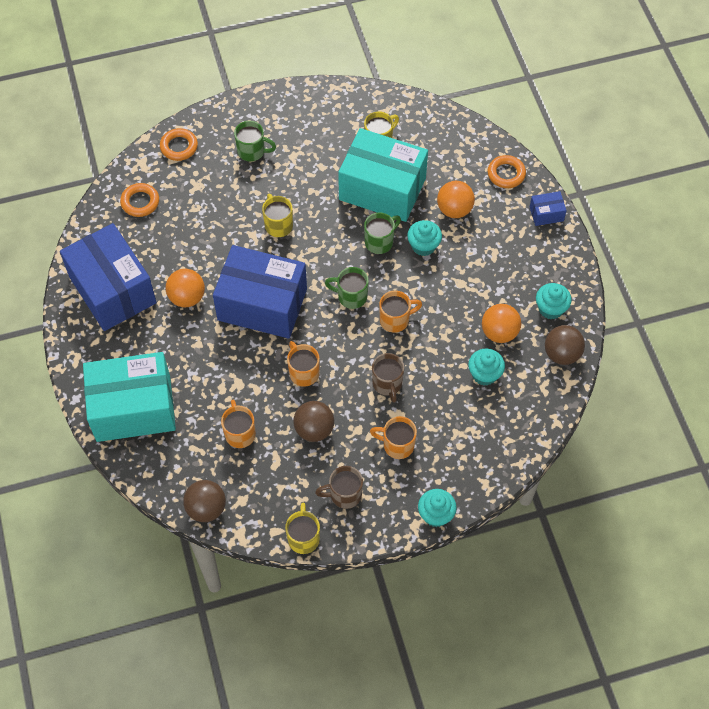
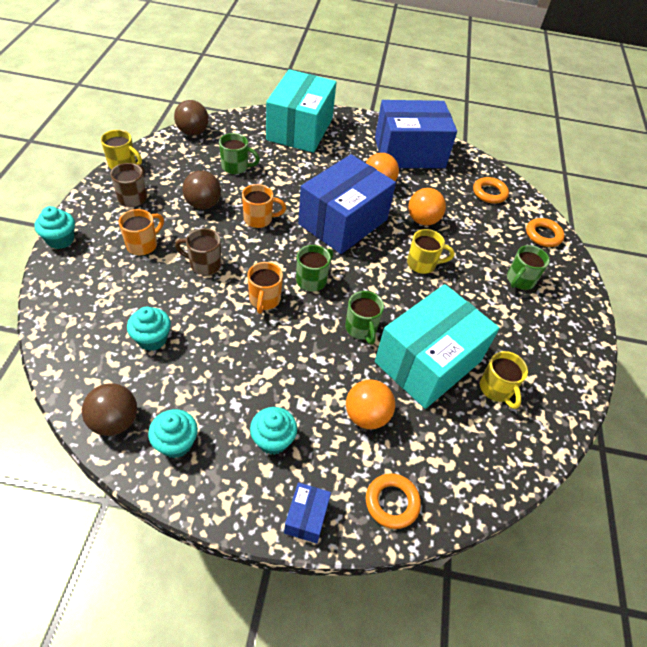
camera: 110 degrees right, 10 degrees down
(240, 433) = (236, 167): orange mug -> green mug
(423, 246) = (335, 363): turquoise cupcake -> turquoise cupcake (273, 440)
(499, 332) = (186, 376): orange ball -> orange ball (422, 220)

